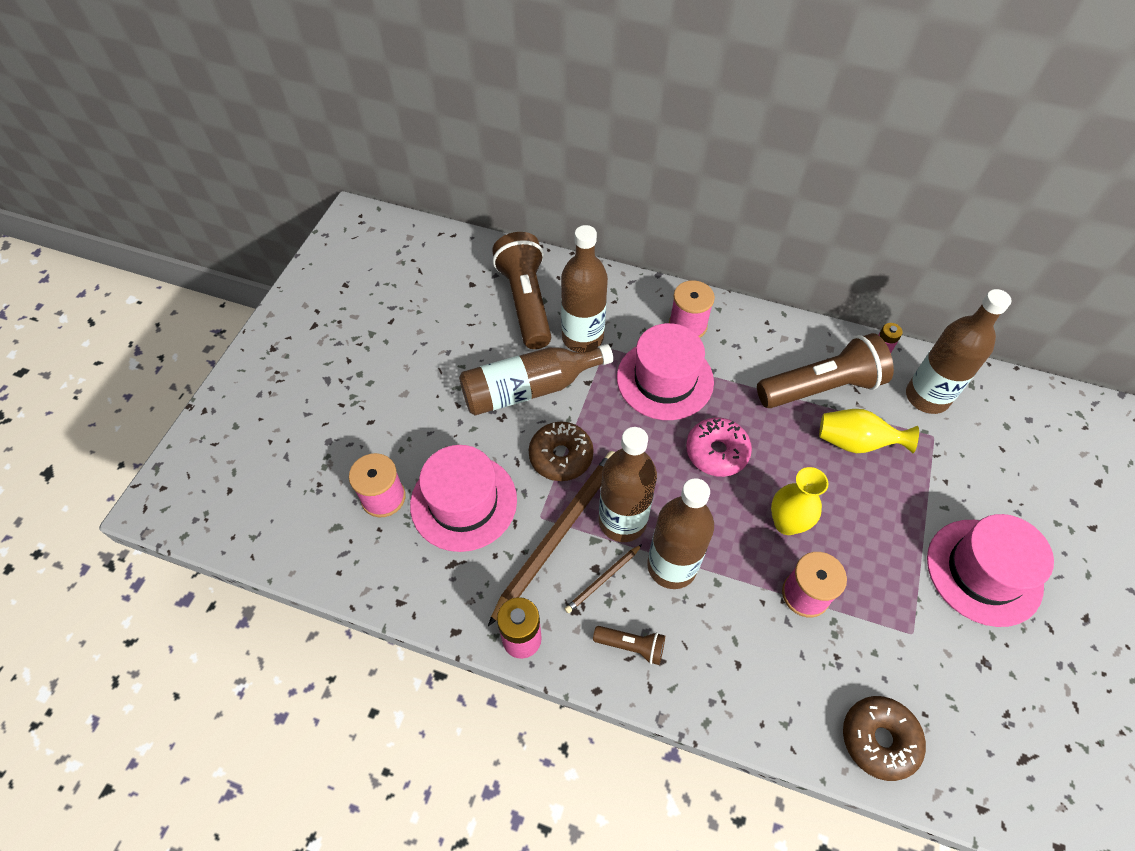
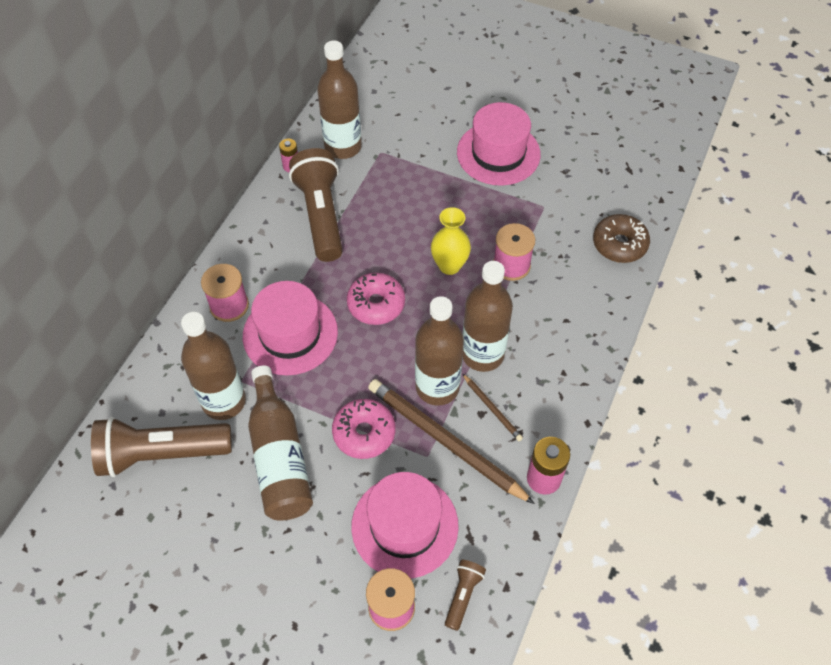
camera: 85 degrees left, 0 degrees up
(561, 456) = (364, 433): brown donut -> pink donut
(631, 646) = (551, 393): brown flashlight -> brown flashlight (463, 595)
(855, 442) = (380, 204): yellow vase -> none

